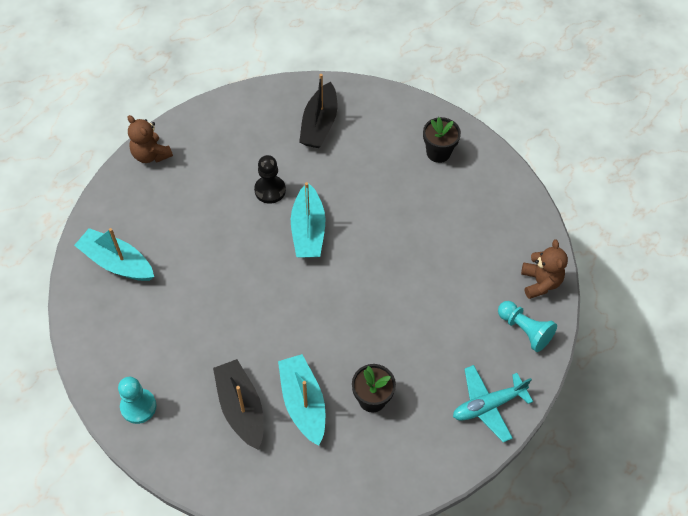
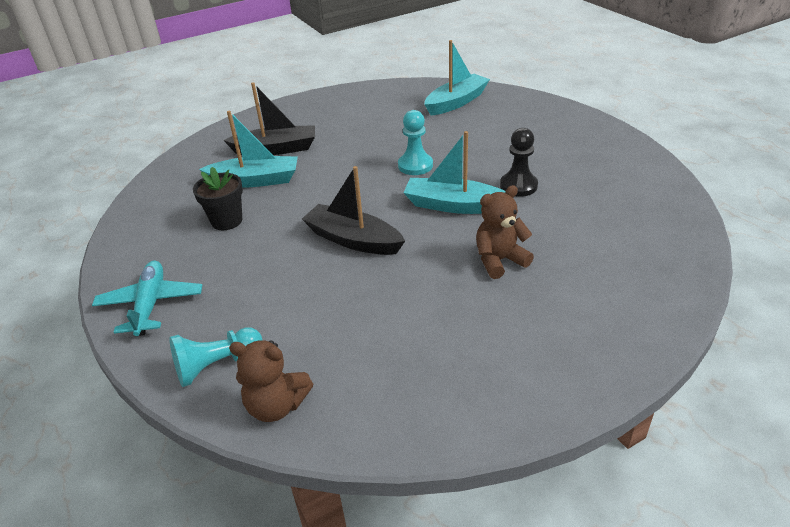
camera: 110 degrees right, 20 degrees down
(138, 406) = (312, 106): turquoise pawn -> turquoise pawn (415, 165)
(151, 155) = (582, 121): brown teddy bear -> brown teddy bear (499, 260)
(319, 124) = (621, 233): black boat -> black boat (353, 240)
(438, 152) = (556, 342): black flower pot -> none

